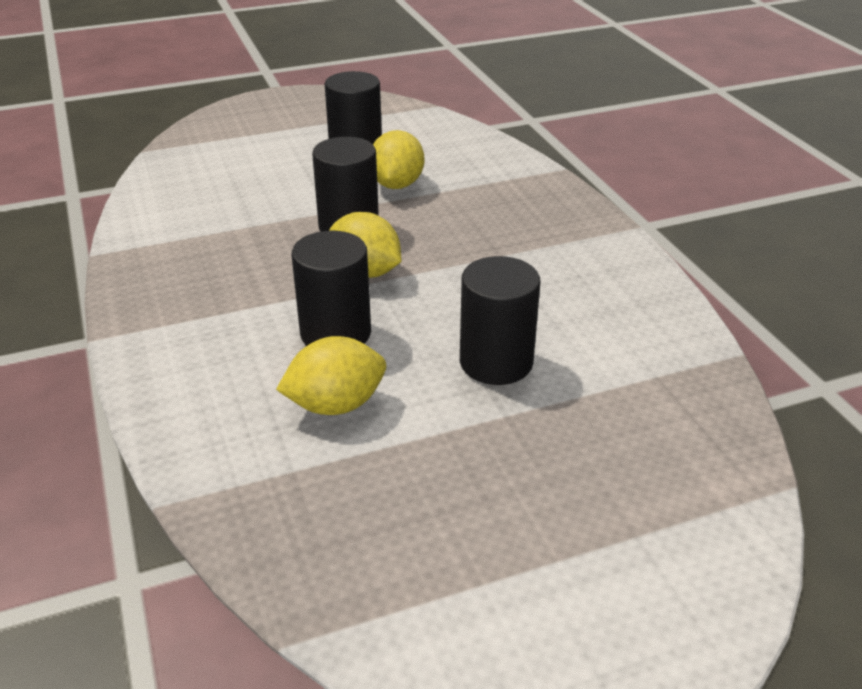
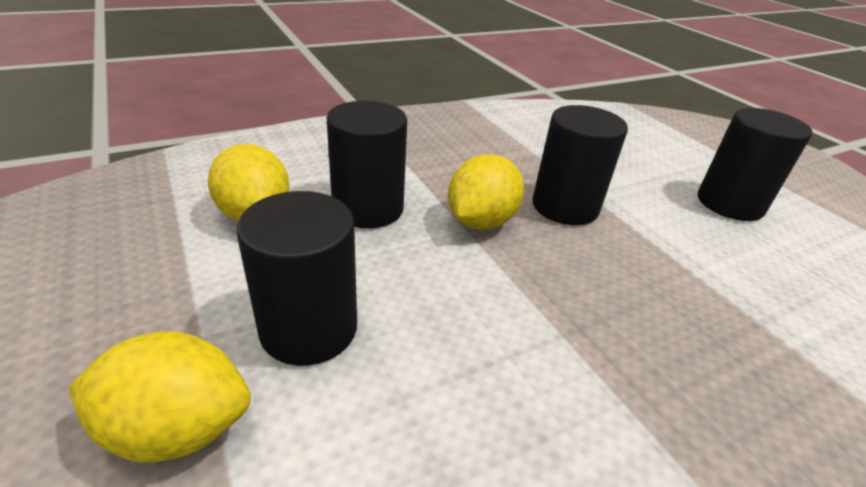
camera: 80 degrees right, 0 degrees up
(396, 185) = (680, 236): yellow lemon -> yellow lemon (177, 428)

